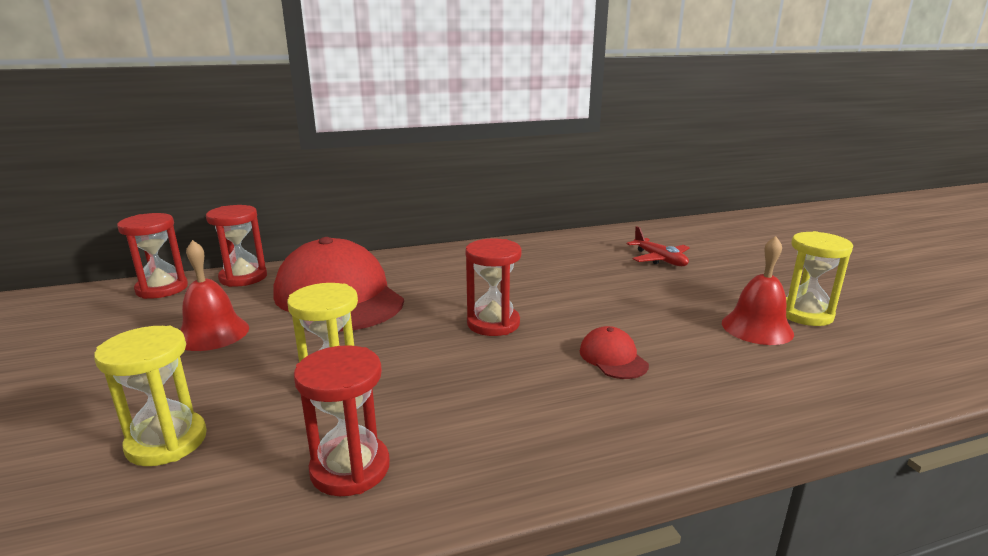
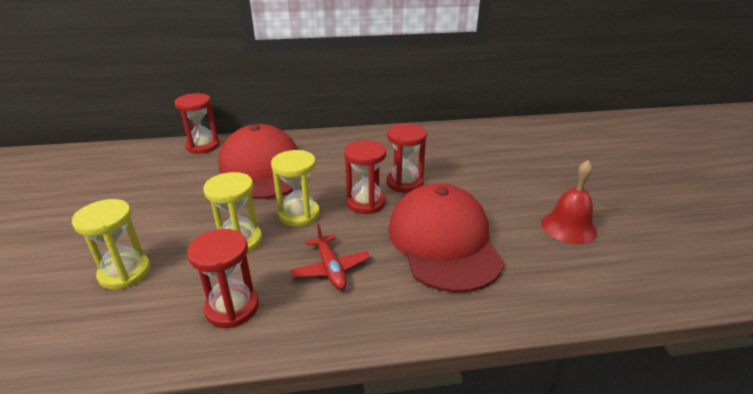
camera: 10 degrees right, 10 degrees up
(162, 289) = (147, 151): red hourglass -> red hourglass (404, 183)
(212, 333) = (172, 191): red bell -> none
(613, 358) = (443, 242): red cap -> red cap, size x2.40
(659, 259) = (517, 155): red plane -> red plane (330, 269)
(805, 314) = (614, 218): yellow hourglass -> yellow hourglass (299, 214)

